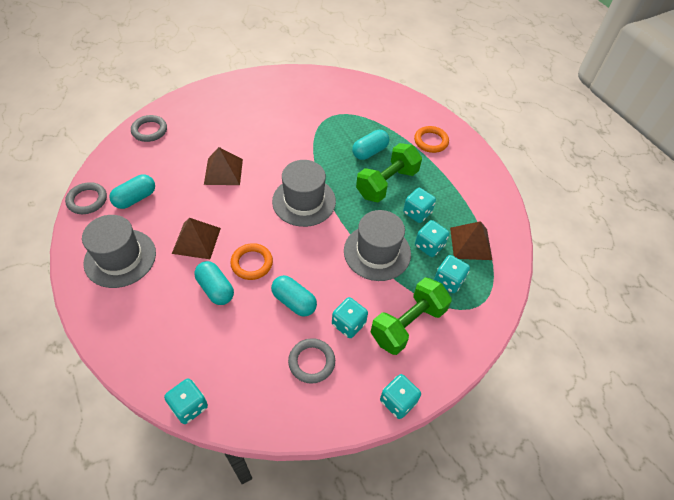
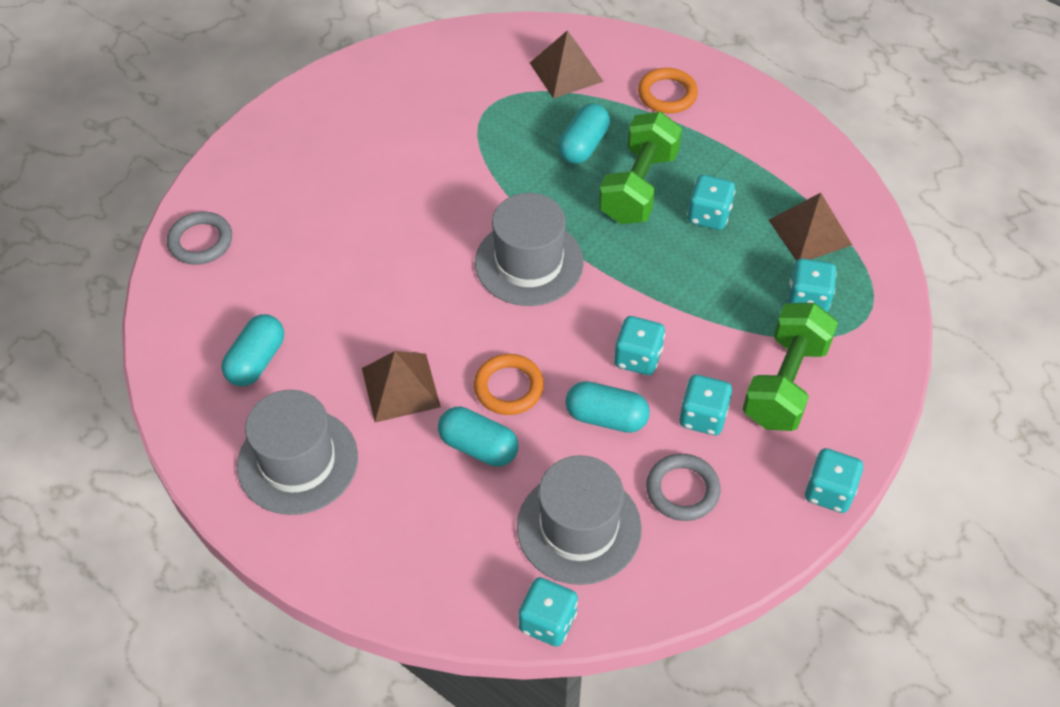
camera: 20 degrees left, 0 degrees up
(87, 200) = (177, 395): grey ring -> none
(223, 171) = (371, 263): brown pyramid -> brown pyramid (566, 72)
(377, 252) = (684, 297): grey hat -> grey hat (579, 527)
(429, 246) = (753, 259): turquoise dice -> turquoise dice (638, 358)

